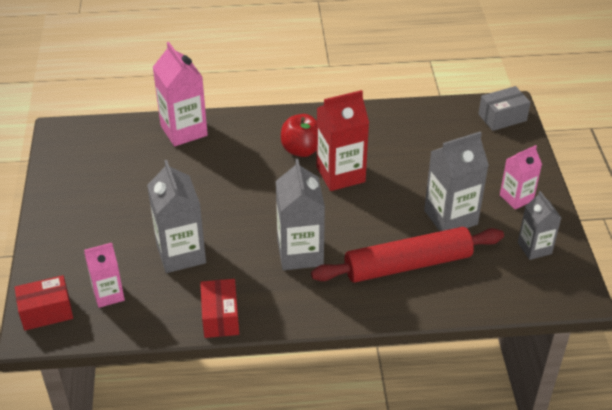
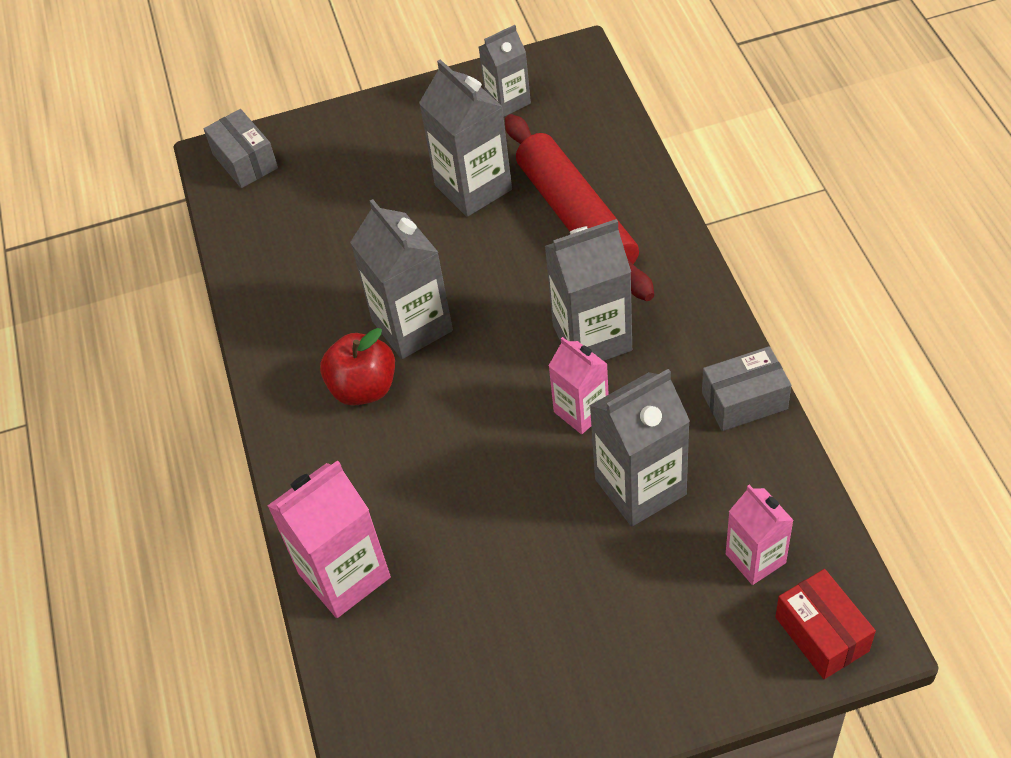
camera: 95 degrees left, 10 degrees up
(220, 317) = (744, 401): red box -> grey box
(340, 174) = (412, 326): red carton -> grey carton
(516, 198) = (417, 127): pink carton -> pink carton (581, 411)

